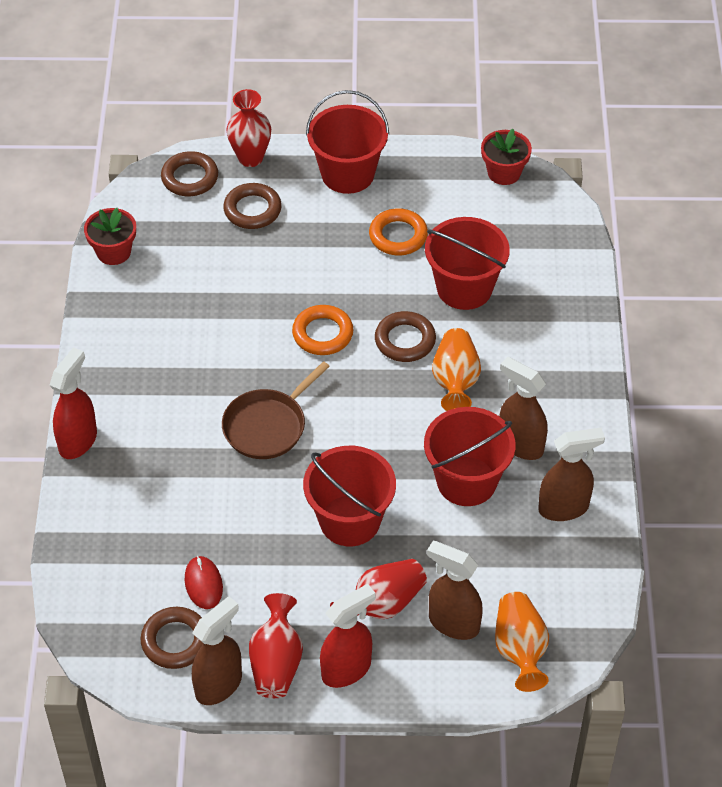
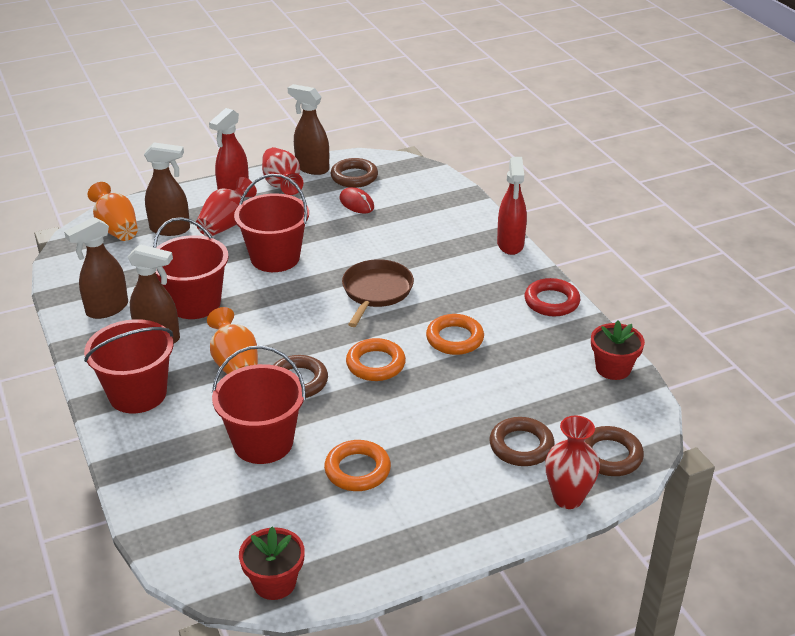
camera: 155 degrees right, 15 degrees down
(102, 345) = (551, 302): none -> red ring
(219, 685) = (312, 168): brown spray bottle -> brown spray bottle turned 105 degrees clockwise
(230, 336) = (454, 339): none -> orange ring
(347, 174) = (452, 517): red bucket -> red bucket (137, 394)

